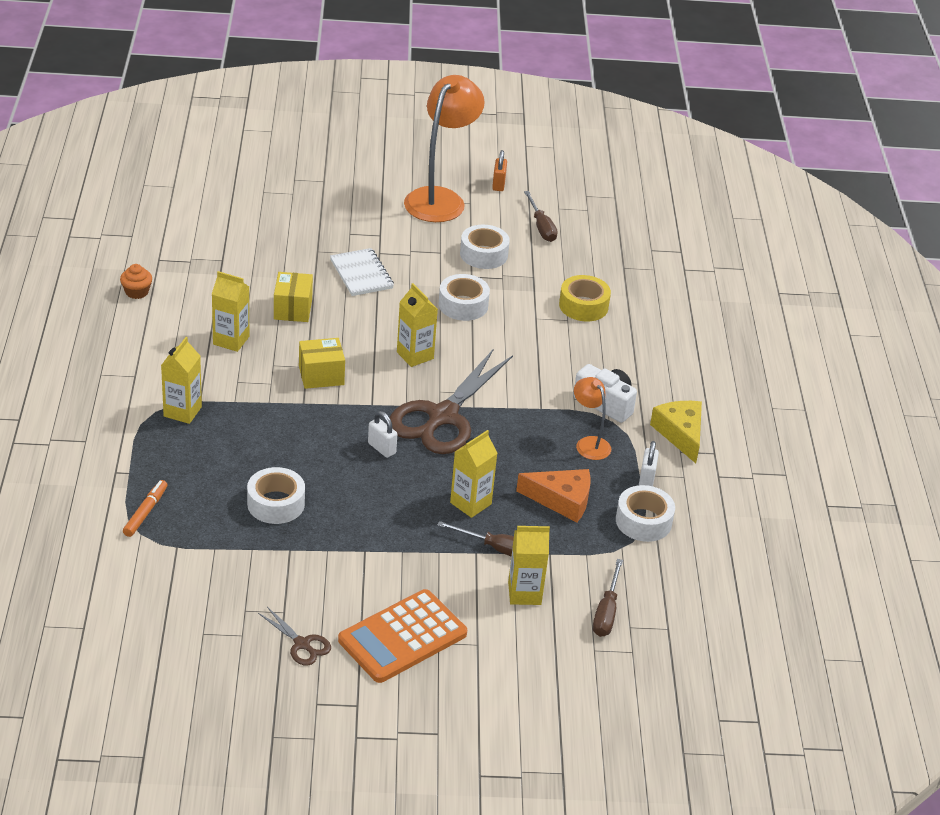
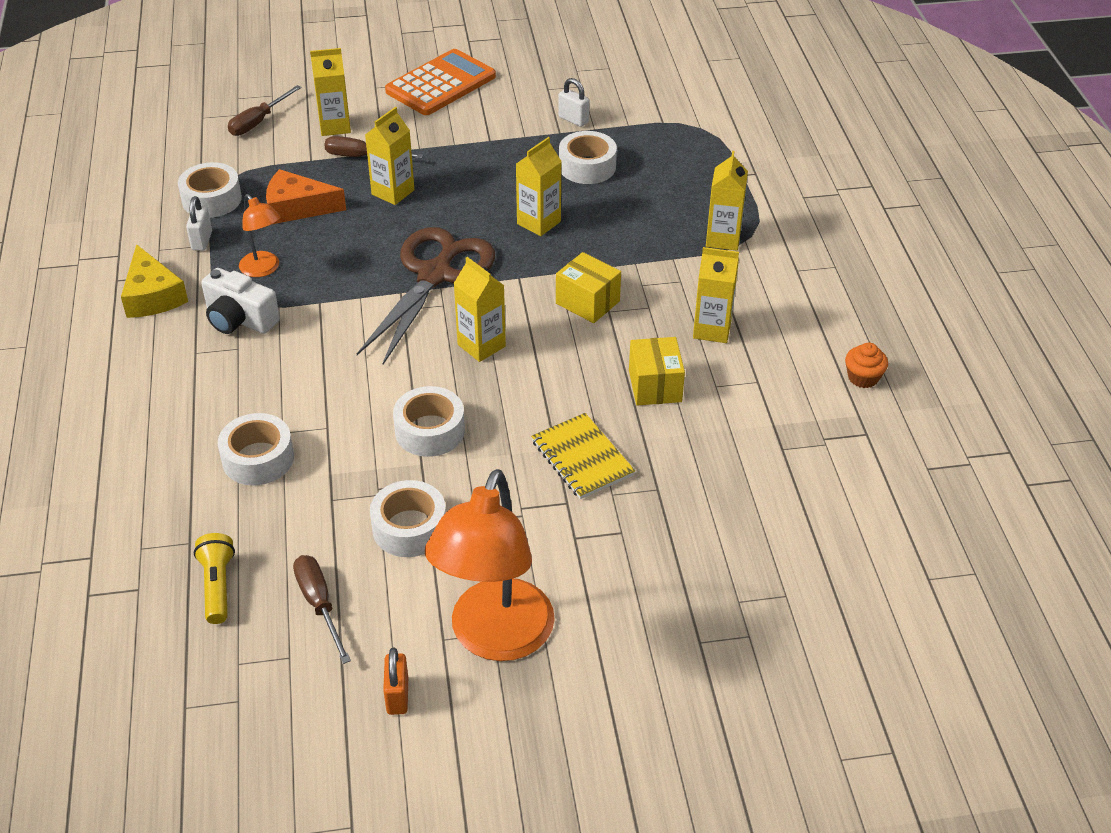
camera: 175 degrees right, 5 degrees up
(145, 512) = (706, 144): orange marker -> none
(302, 644) = (524, 70): brown scissors -> none
(321, 375) = (587, 302): yellow box -> yellow box turned 60 degrees clockwise
(341, 451) = (538, 223): none -> yellow carton
(361, 274) = (582, 458): white notebook -> yellow notebook
(382, 448) = (496, 232): white padlock -> white padlock (573, 120)
(583, 306) = (258, 458): yellow tape -> white tape
(603, 244) = (218, 586): none -> yellow flashlight
(606, 612) = (258, 122): brown screwdriver -> brown screwdriver turned 150 degrees counterclockwise

